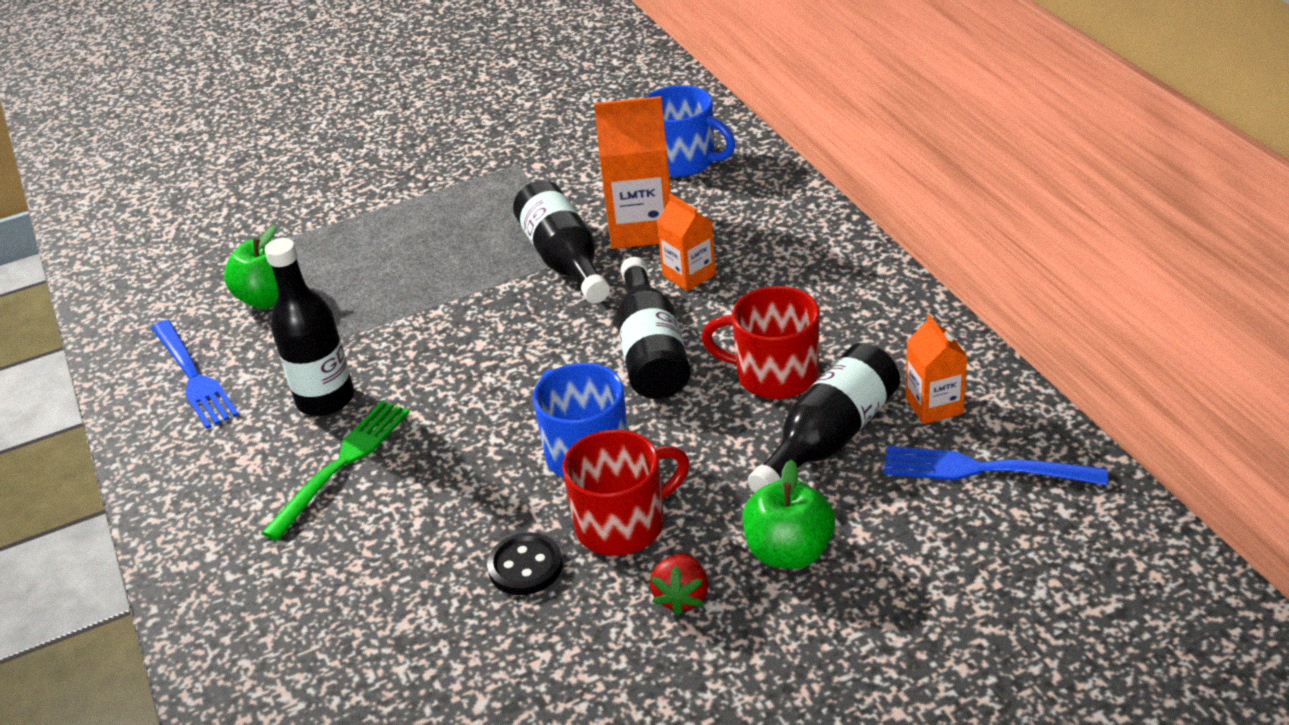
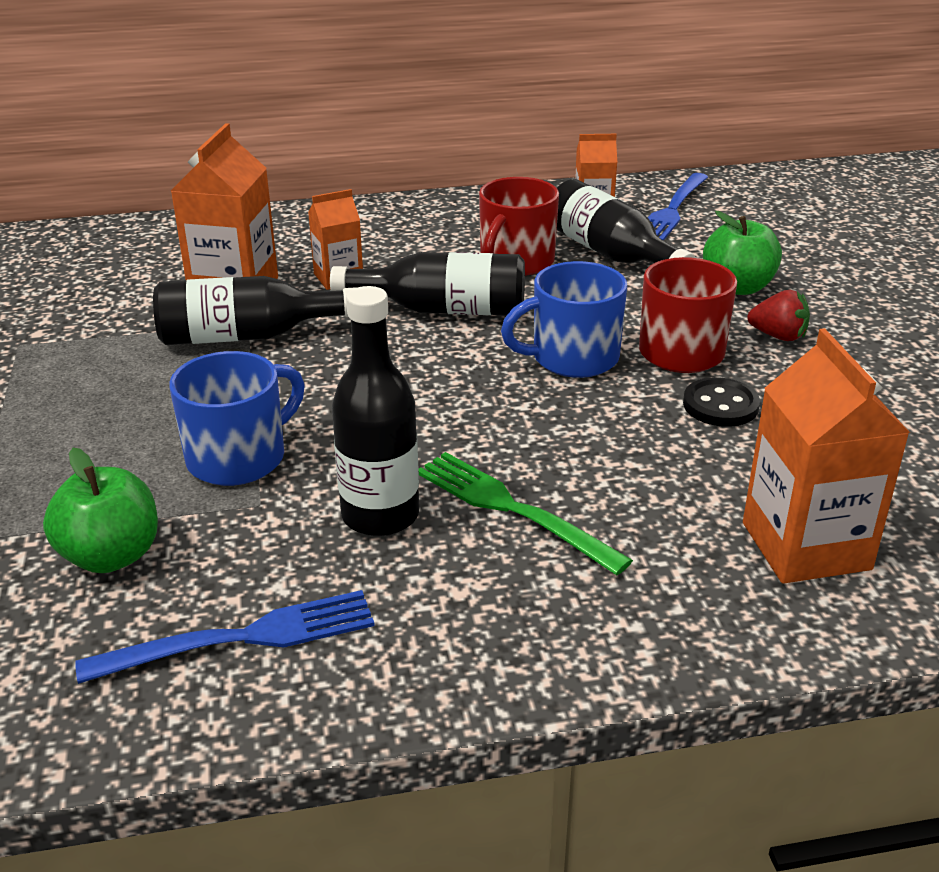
camera: 80 degrees left, 5 degrees down
(311, 645) = (805, 546): none -> orange carton
(683, 161) = (140, 256): blue mug -> blue mug (239, 458)

